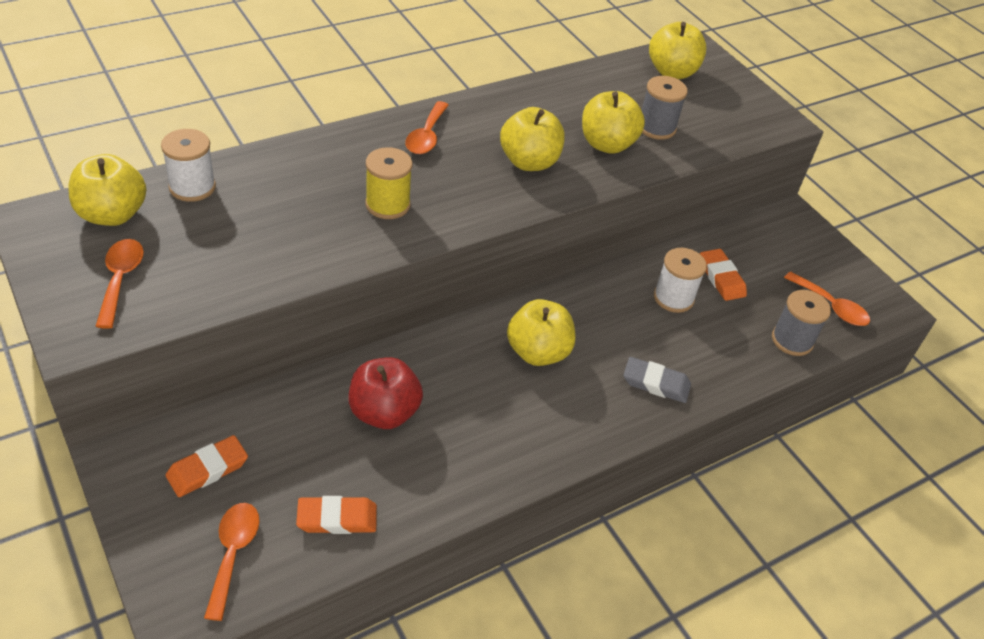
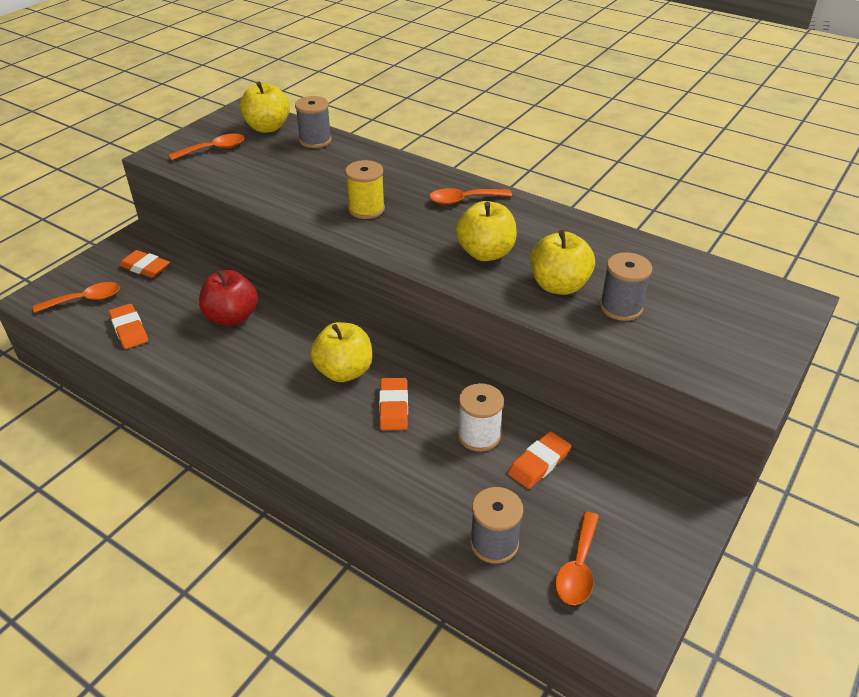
camera: 70 degrees right, 5 degrees down
(192, 187) = (315, 140): white spool -> grey spool
(608, 337) = (393, 407): none -> orange eraser
(656, 383) = (358, 453): grey eraser -> none
(672, 72) = (728, 294): yellow apple -> none

